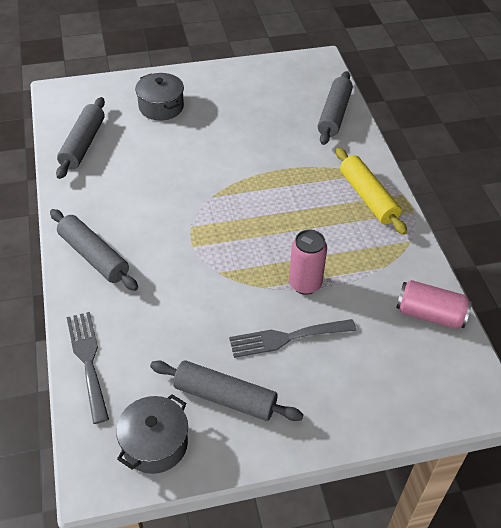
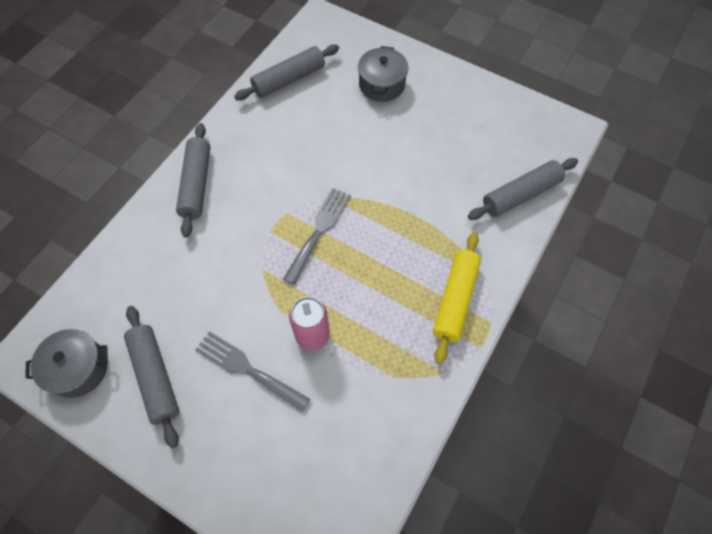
camera: 45 degrees right, 15 degrees up
(88, 360) = (108, 265): grey fork -> grey fork (319, 230)
(429, 314) = (378, 453): pink can -> none

